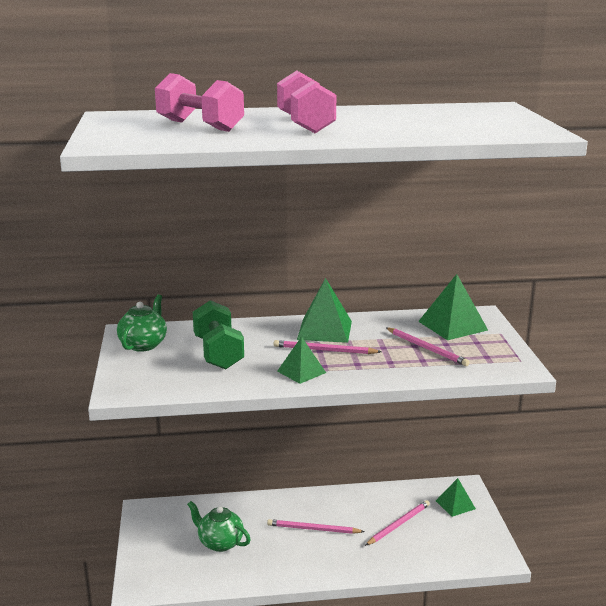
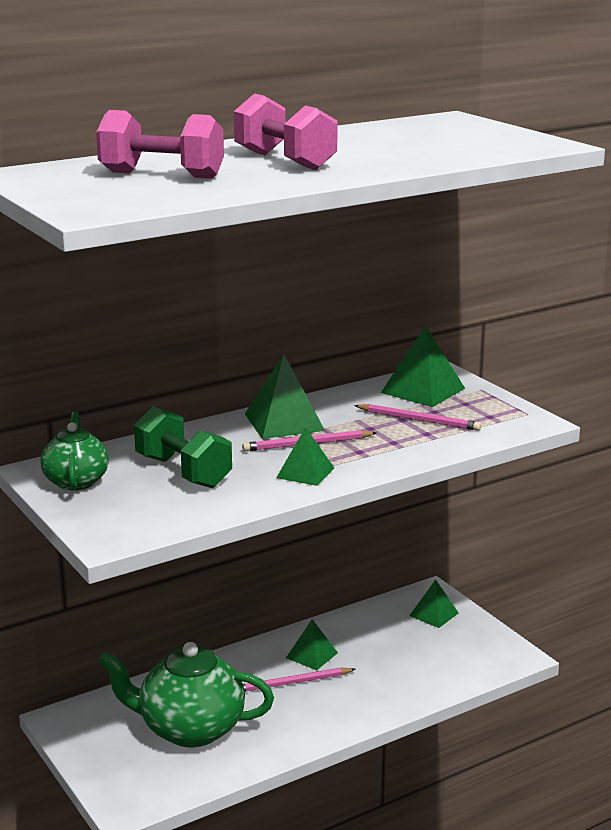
camera: 25 degrees left, 0 degrees up
(220, 542) = (190, 729): green teapot -> green teapot, size x1.71
(342, 512) = (311, 655): none -> green pyramid
(399, 524) = (386, 651): pink pencil -> none

